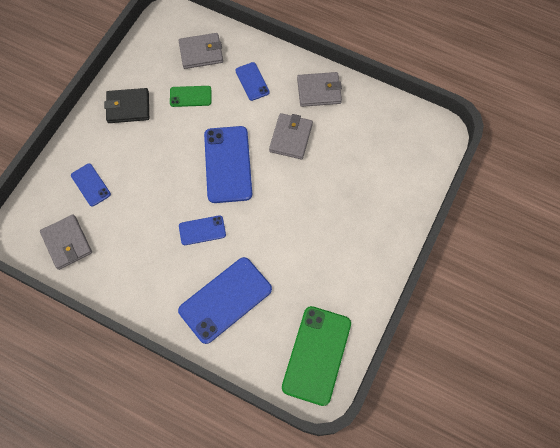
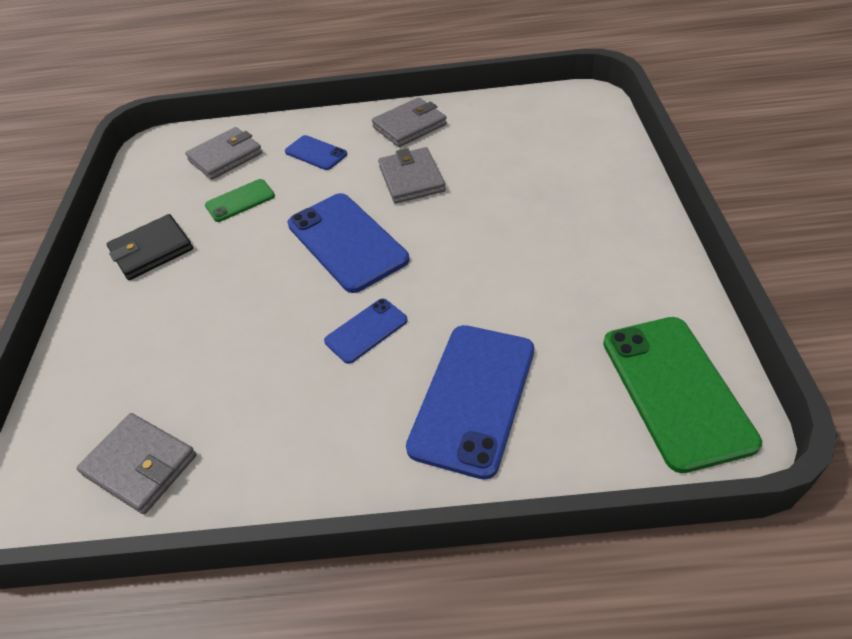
camera: 25 degrees left, 20 degrees down
(90, 185) = (141, 365): blue phone -> none

